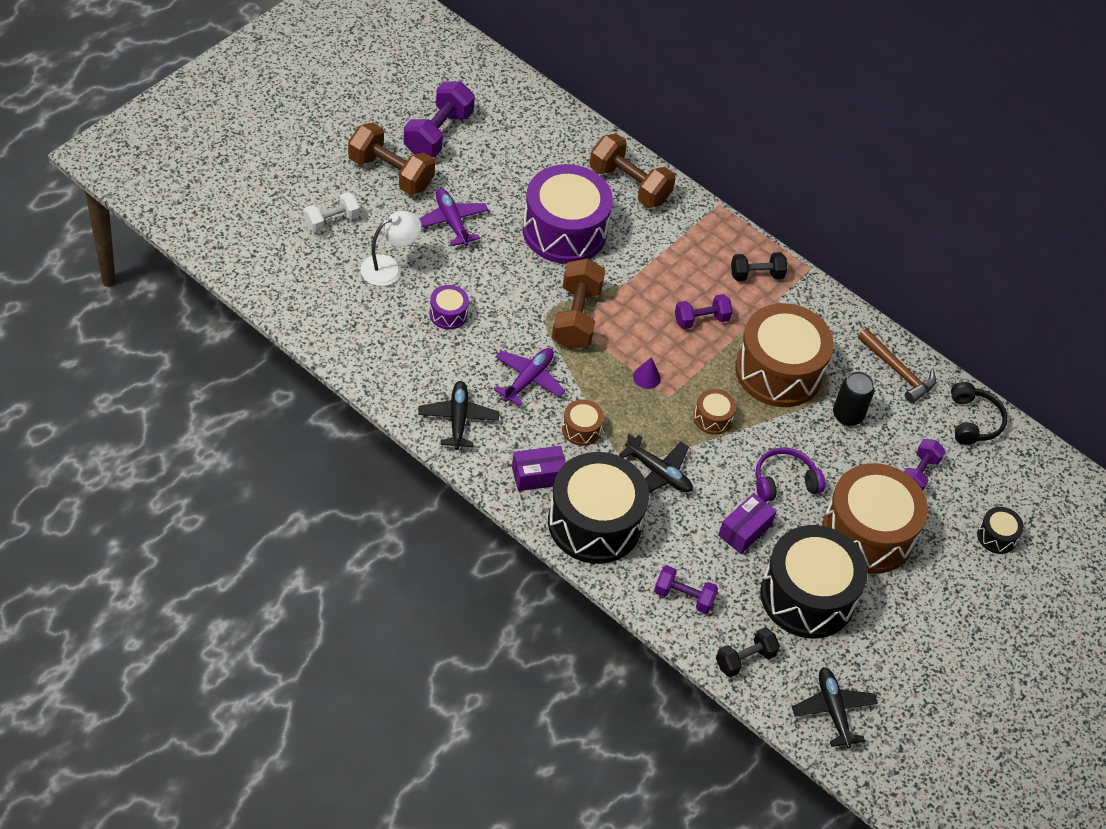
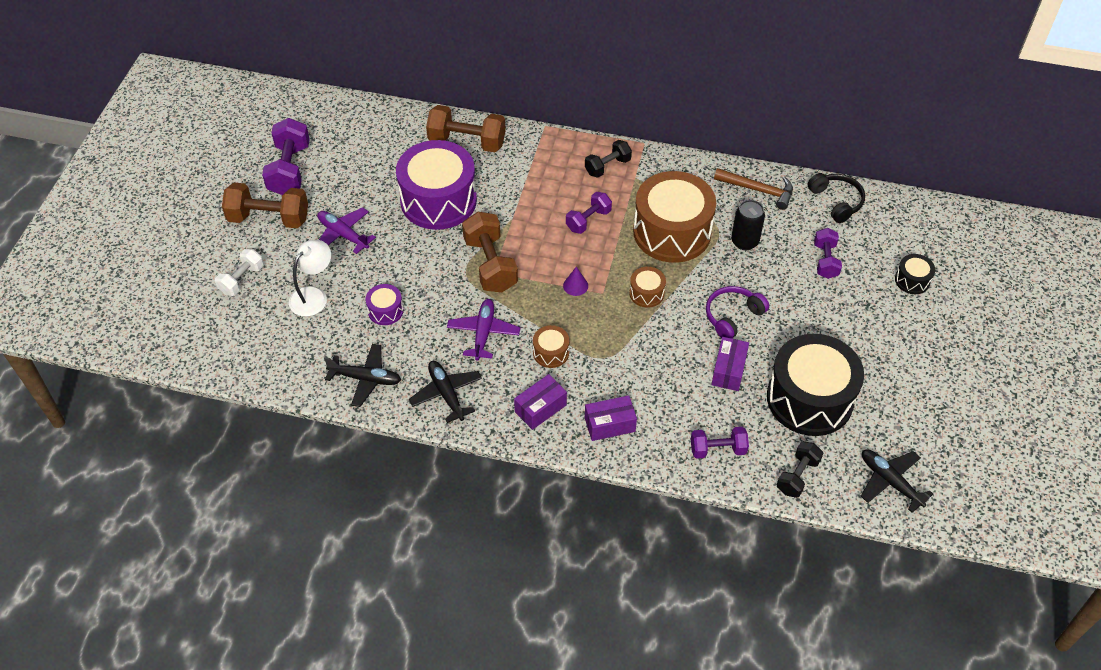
camera: 20 degrees left, 0 degrees up
(594, 523) = (609, 425): black drum -> purple box
(658, 473) = (633, 358): black plane -> black plane (366, 379)
(867, 533) = (820, 325): brown drum -> none

